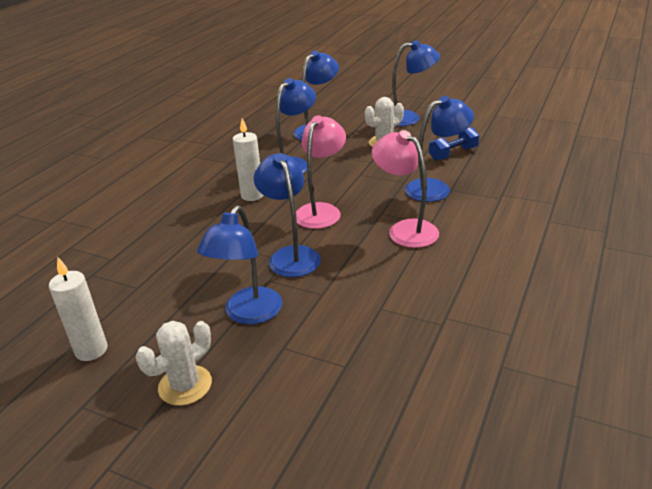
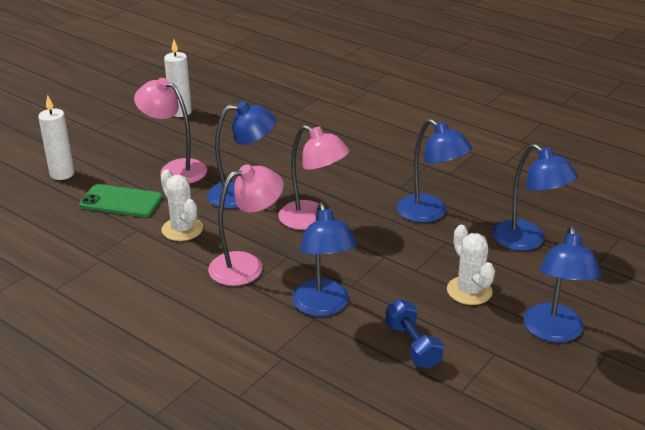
camera: 100 degrees right, 0 degrees up
(185, 385) = (120, 143): white cactus -> white cactus (182, 229)
(248, 314) = (175, 169): blue lamp -> pink lamp
(252, 195) = (365, 182): white candle -> white candle (62, 174)
(331, 337) = (121, 201): none -> green phone

